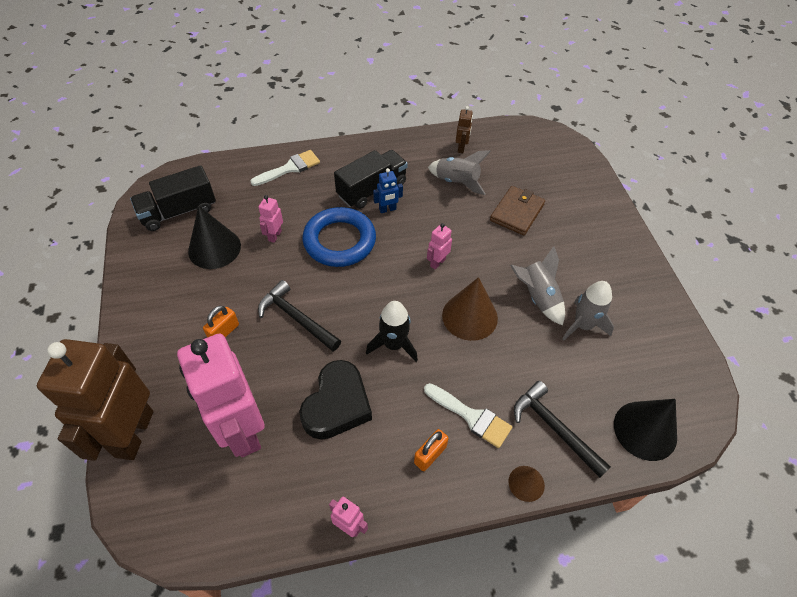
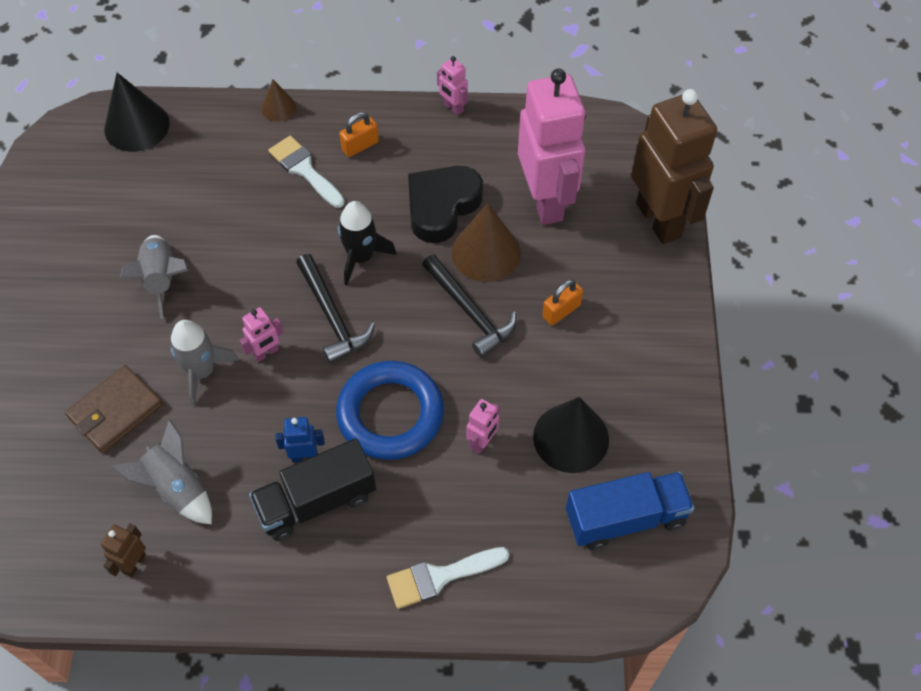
camera: 165 degrees left, 5 degrees up
(133, 433) = (659, 220): brown robot -> brown robot turned 45 degrees counterclockwise
(179, 211) = (625, 518): black truck -> blue truck
(469, 316) = (257, 272): brown cone -> brown cone (486, 252)
(554, 427) = (226, 145): black hammer -> black hammer (332, 317)
(583, 325) = (129, 236): grey rocket -> grey rocket (202, 372)

